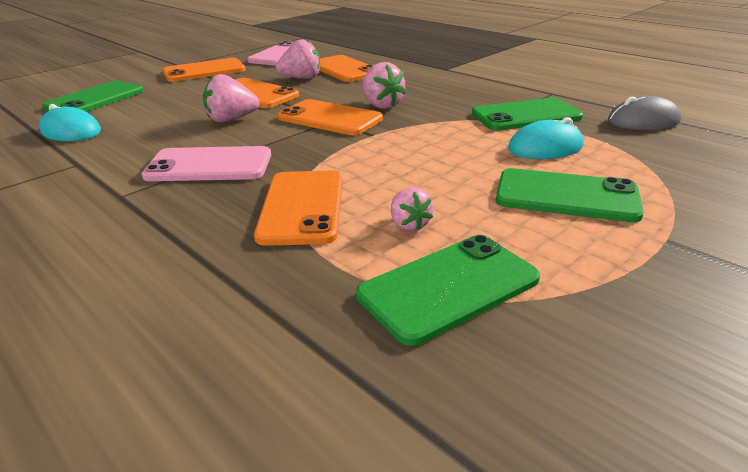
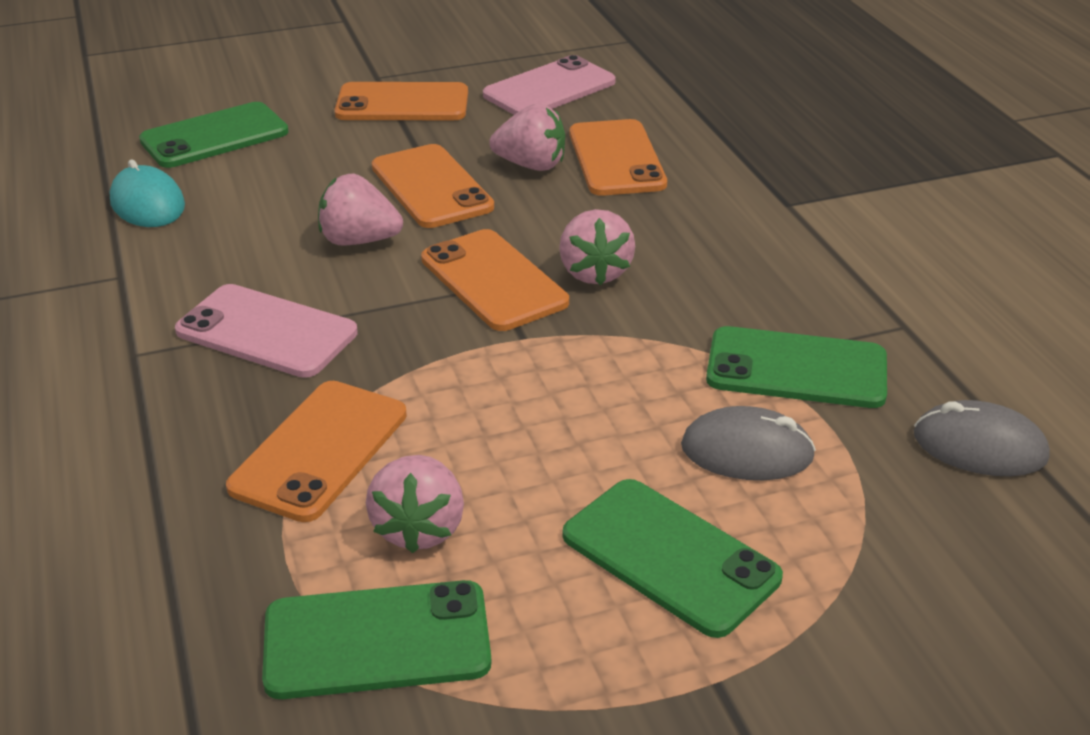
camera: 25 degrees right, 5 degrees up
(409, 224) = (419, 528): pink strawberry -> pink strawberry, size x1.59
(545, 147) = (747, 451): turquoise mouse -> grey mouse

